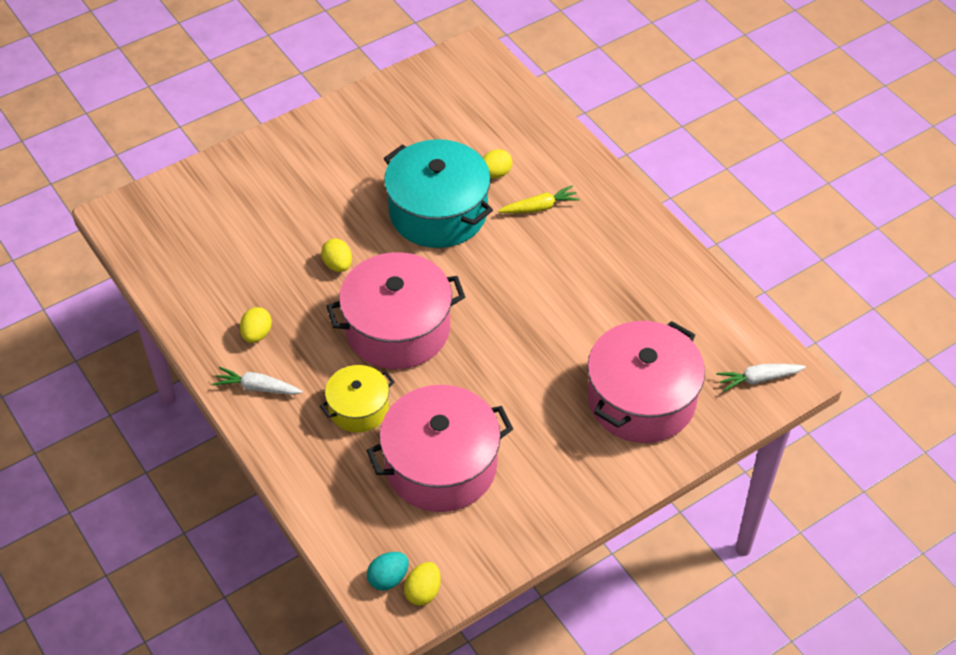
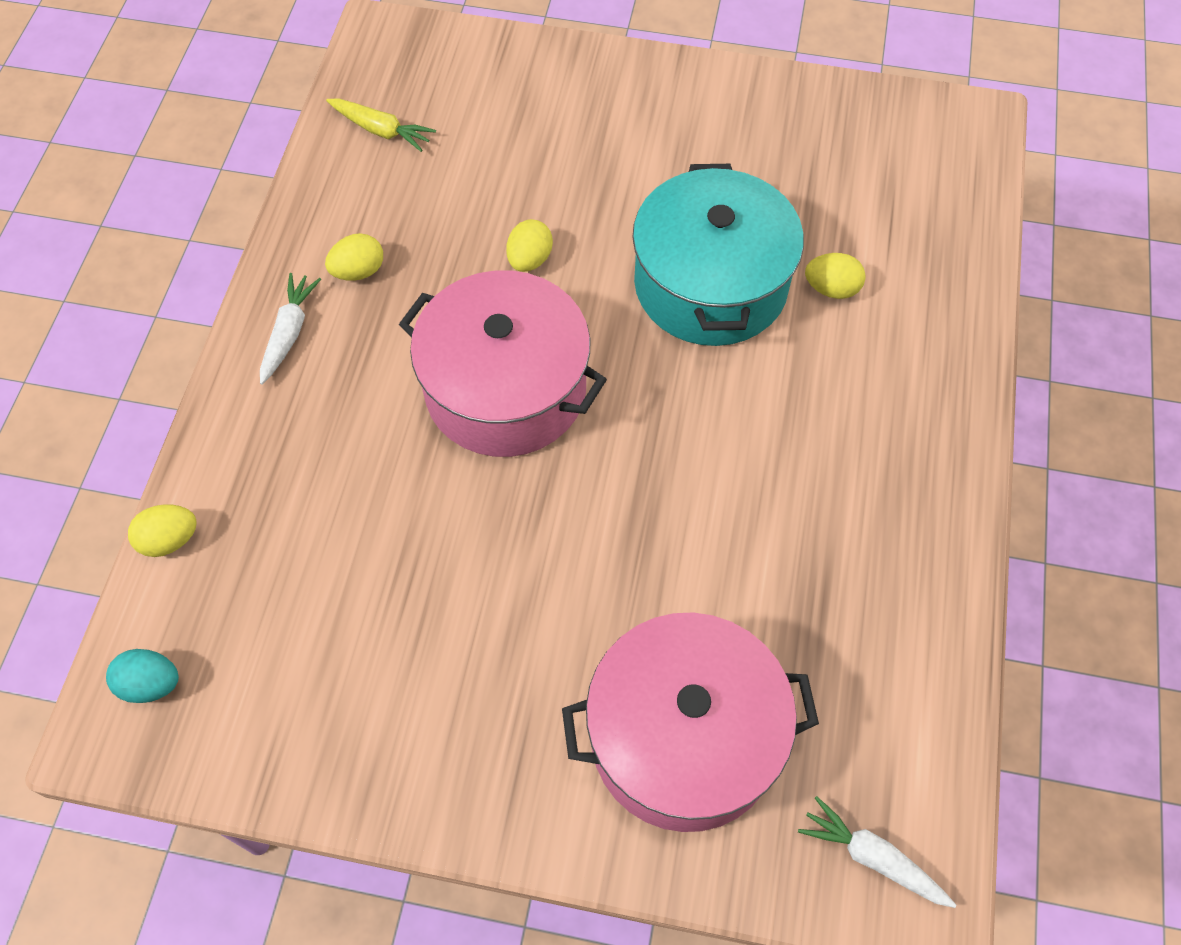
camera: 45 degrees right, 10 degrees up
(257, 387) = (289, 332): white carrot -> white carrot turned 45 degrees clockwise
(358, 408) = (357, 448): yellow pot -> none
(423, 592) = (164, 738): yellow egg -> yellow egg (169, 540)
(441, 465) = (360, 599): pink pot -> none
(539, 207) = (840, 373): yellow carrot -> yellow carrot (381, 130)

